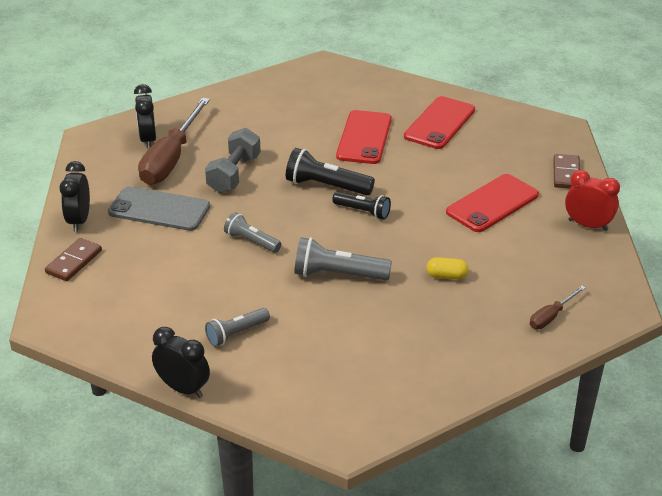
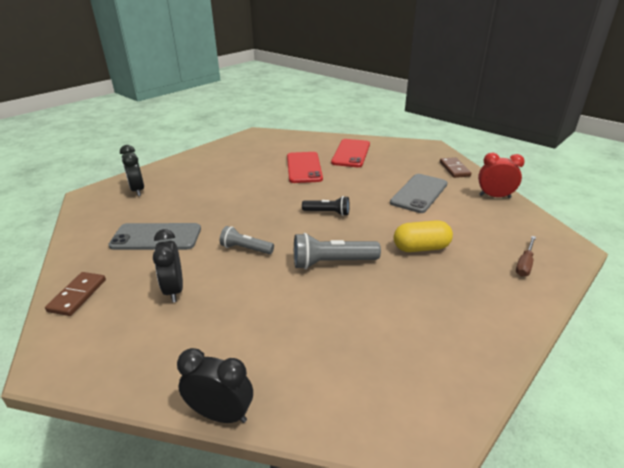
camera: 15 degrees left, 5 degrees down
(79, 221) = (81, 258): black clock -> black clock (174, 290)
(171, 159) = (159, 200): brown screwdriver -> none
(234, 174) = (214, 203): grey dumbbell -> none
(236, 333) = (260, 335): grey flashlight -> none
(326, 186) = (291, 200): black flashlight -> none
(446, 276) = (421, 248): yellow capsule -> yellow capsule, size x1.63
(492, 203) = (419, 193): red phone -> grey phone

